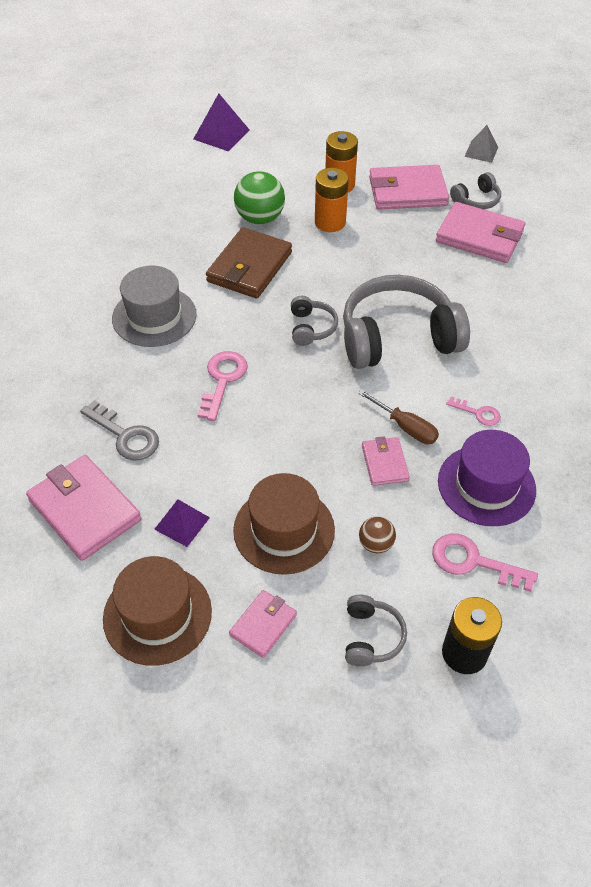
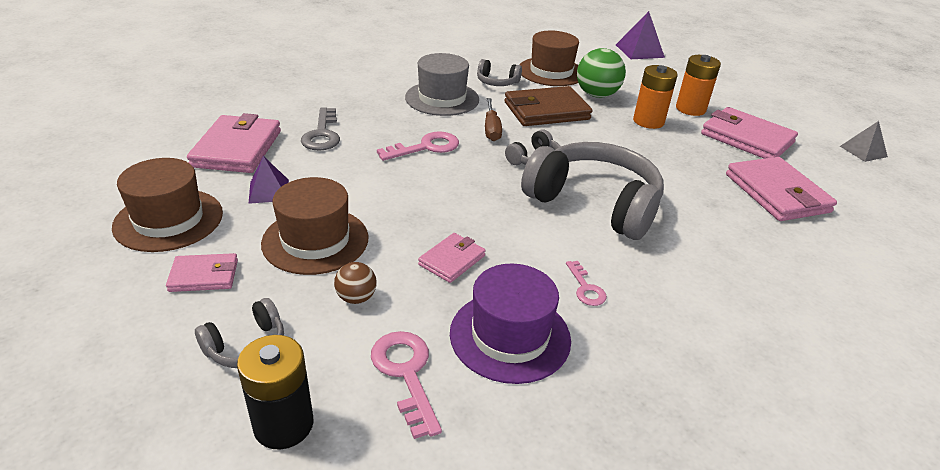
camera: 45 degrees right, 15 degrees down
(191, 215) = (551, 72): none -> brown hat
(406, 427) = (507, 253): brown screwdriver -> brown screwdriver (491, 129)
(476, 200) = (810, 173): grey headphones -> grey headphones (497, 82)

